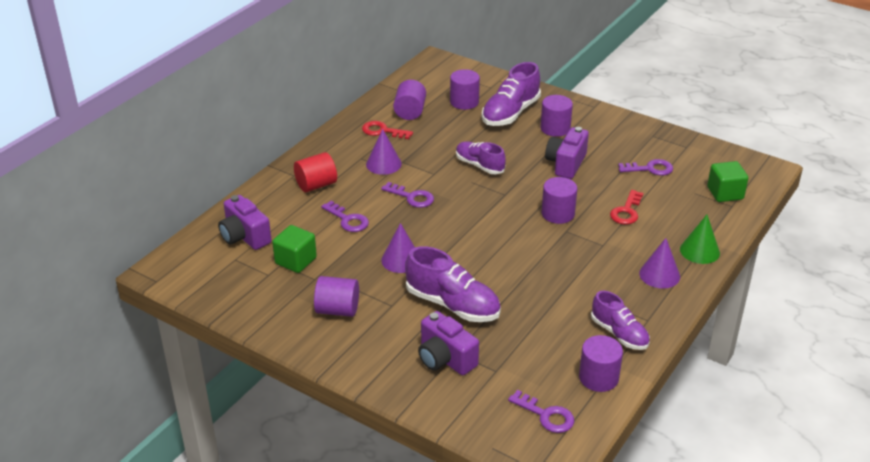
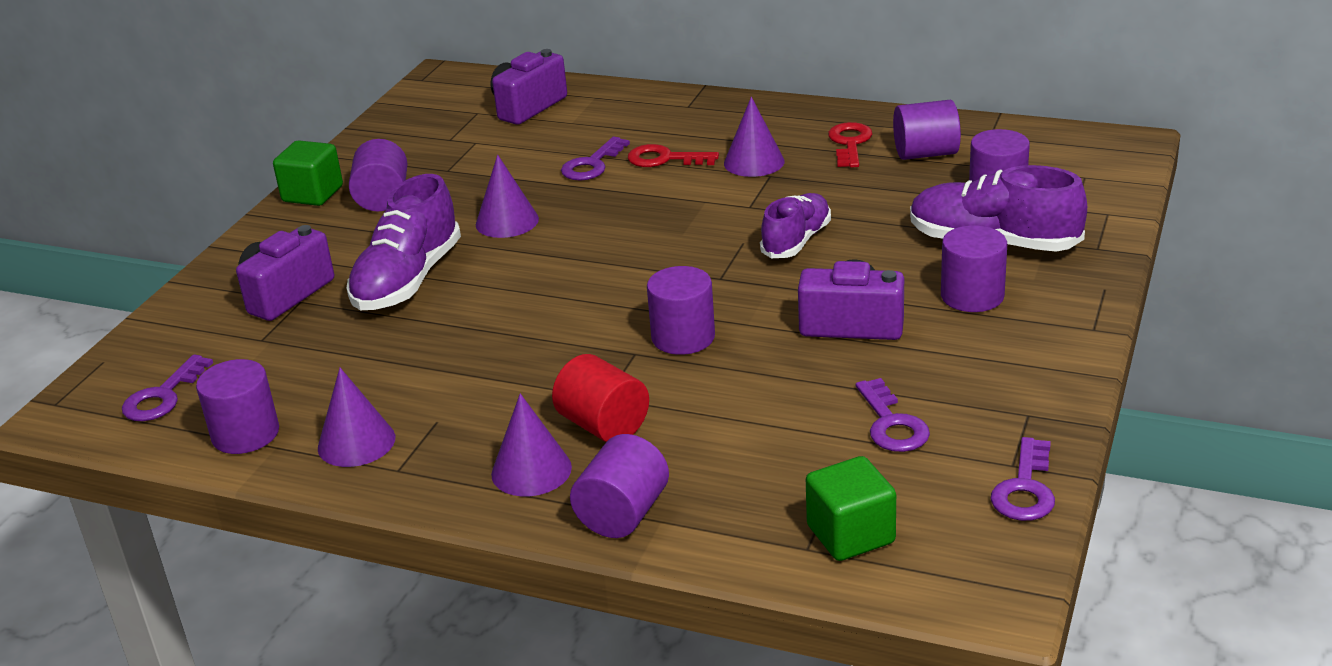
camera: 80 degrees right, 5 degrees down
(296, 261) = (483, 149): green cube -> green cube (312, 194)
(316, 185) = (670, 126): red cylinder -> red cylinder (603, 426)
(412, 197) = (672, 200): purple key -> purple key (1025, 489)
(619, 333) = (356, 442): purple shoe -> purple cone
(626, 211) = (723, 411): red key -> red key (664, 159)
(699, 251) = (623, 514): green cone -> purple cylinder

